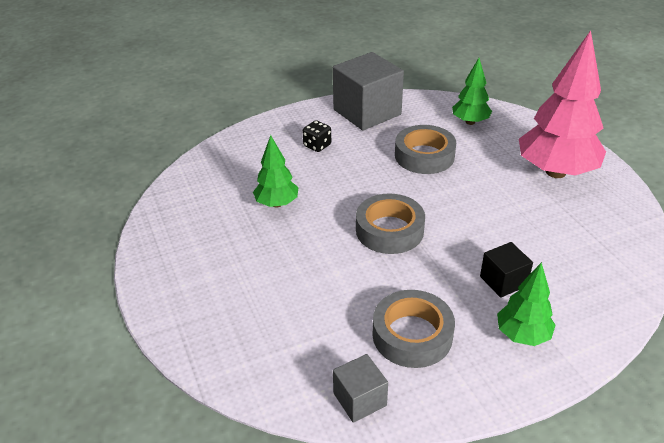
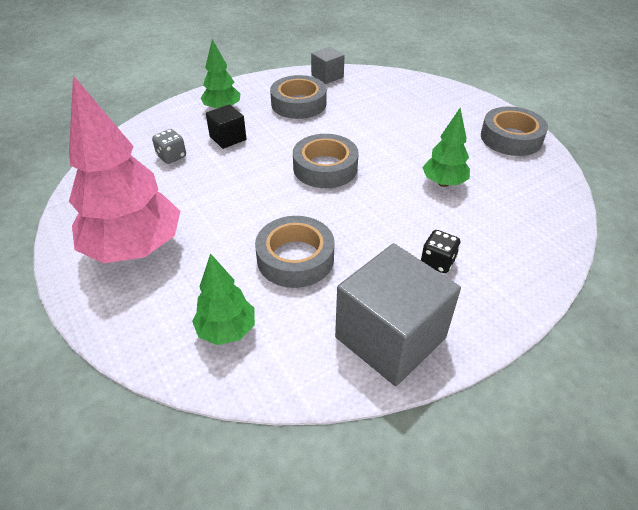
camera: 170 degrees right, 5 degrees up
(169, 248) = (511, 138): none -> grey tape
(563, 260) = (171, 156): none -> grey dice

